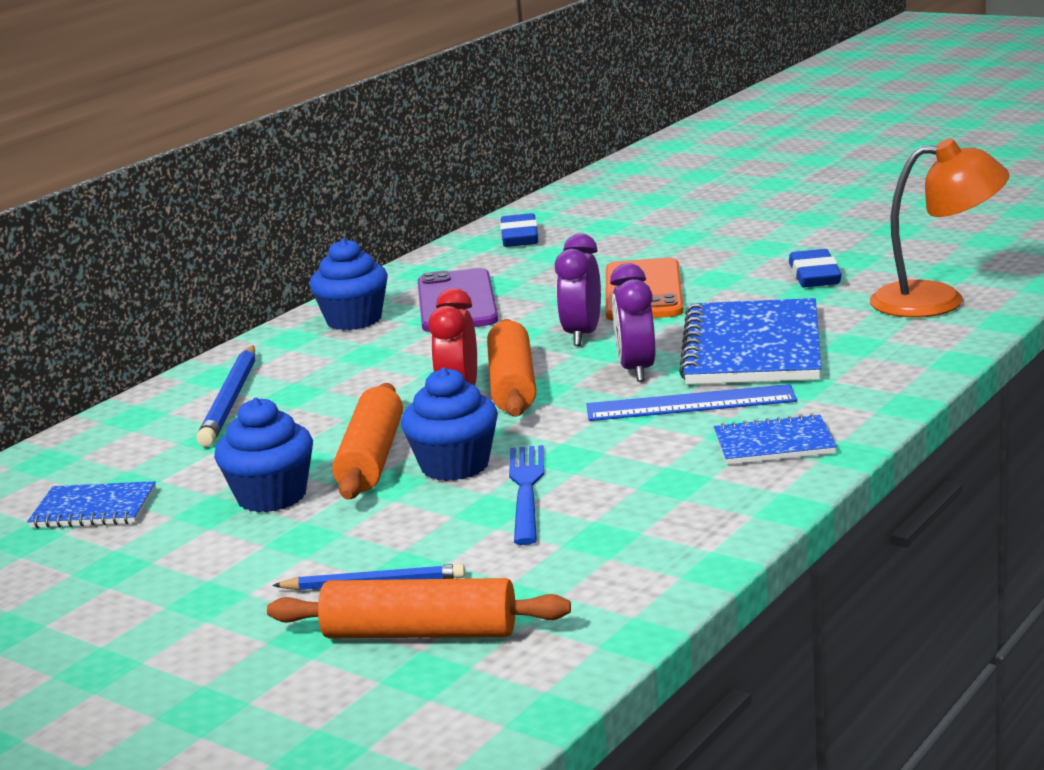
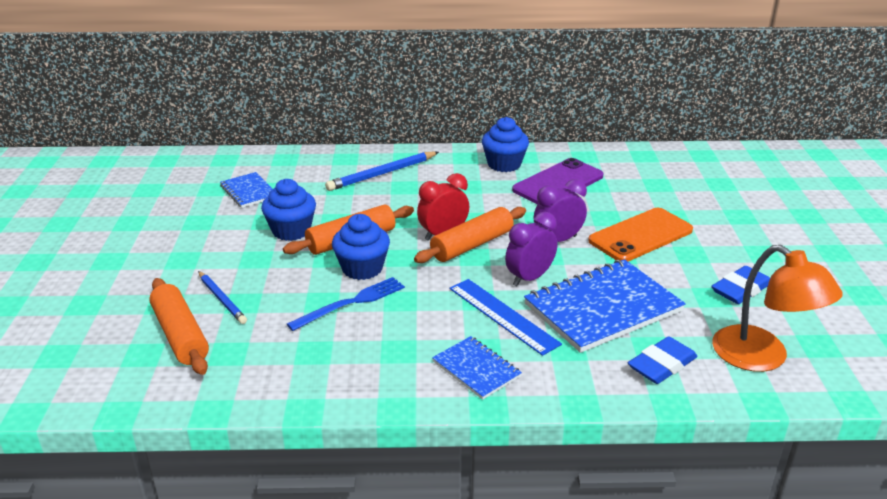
camera: 50 degrees right, 10 degrees up
(519, 237) = (668, 164): blue eraser -> blue eraser (662, 365)

